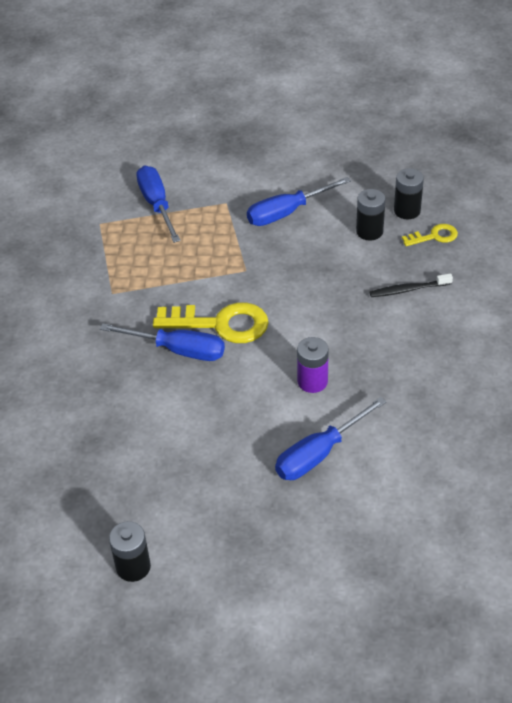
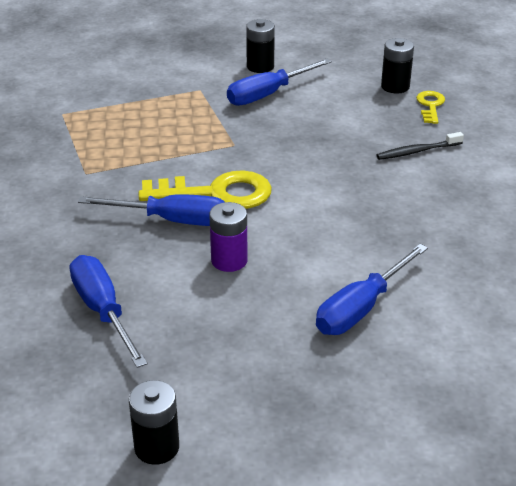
camera: 10 degrees left, 10 degrees down
(157, 205) = (124, 95): blue screwdriver -> blue screwdriver (103, 311)
(312, 381) = (334, 239): purple battery -> purple battery (229, 260)
(369, 231) = (360, 105): black battery -> black battery (260, 66)
(434, 236) = (430, 106): yellow key -> yellow key turned 60 degrees counterclockwise

